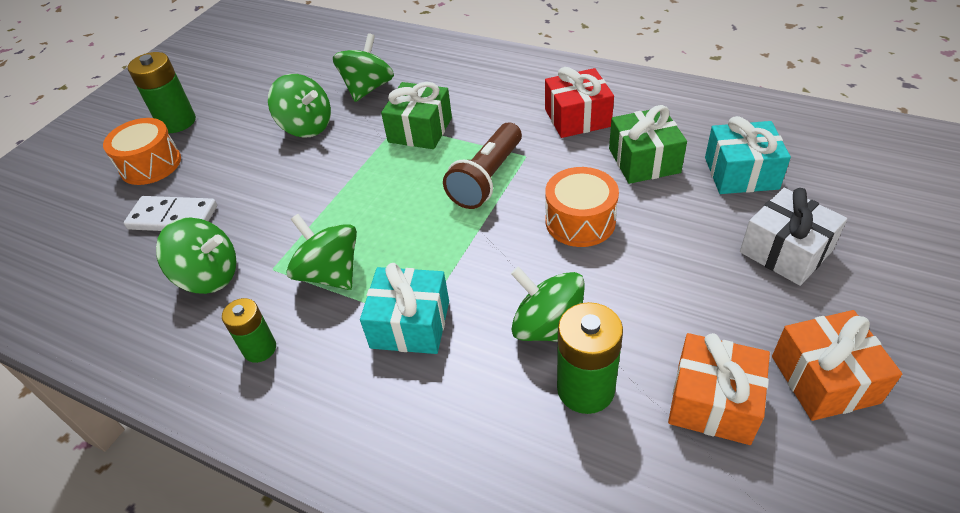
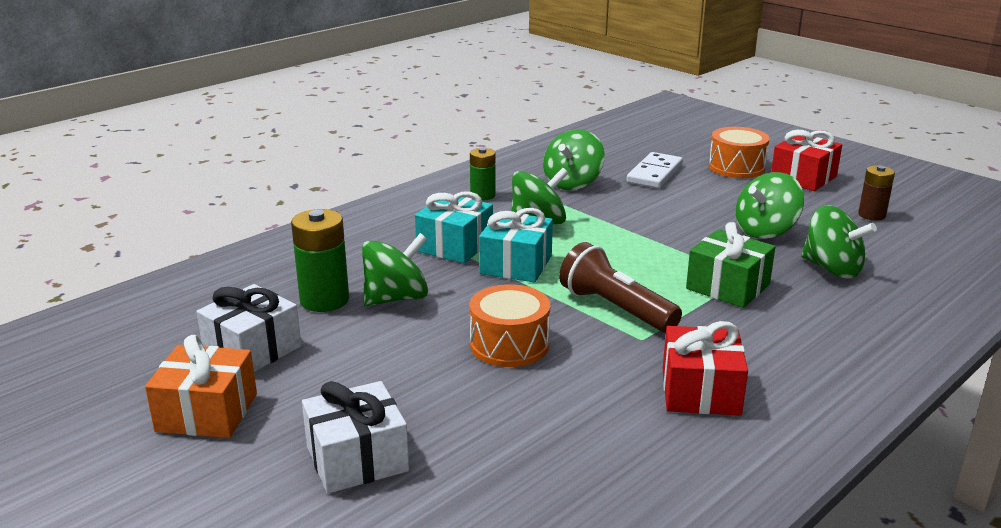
camera: 105 degrees right, 20 degrees down
(177, 122) = (803, 178): green battery -> red gift
(259, 81) = (871, 215): none -> brown battery
(644, 160) = (581, 415): green gift -> none
(713, 402) = (252, 350): orange gift -> white gift
(741, 173) = (505, 482): turquoise gift -> turquoise gift (516, 265)

